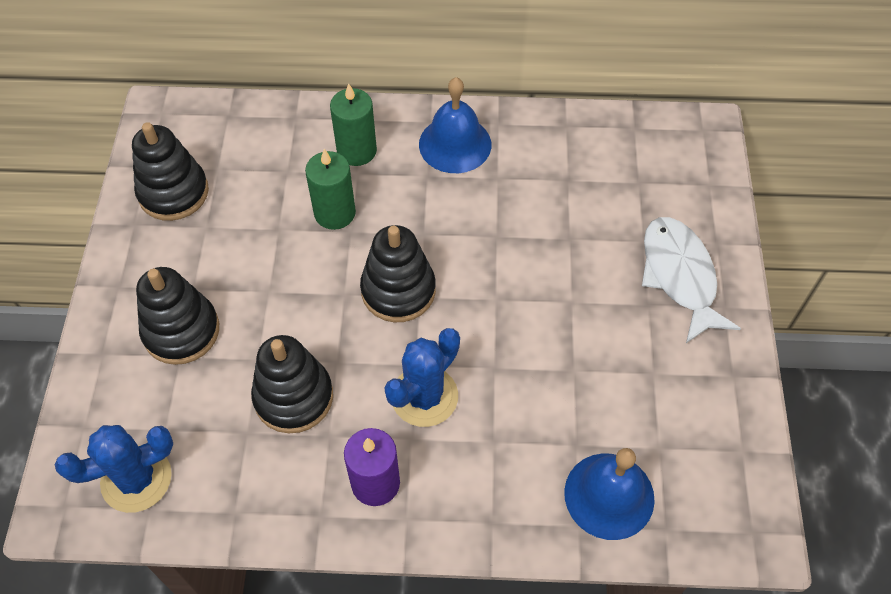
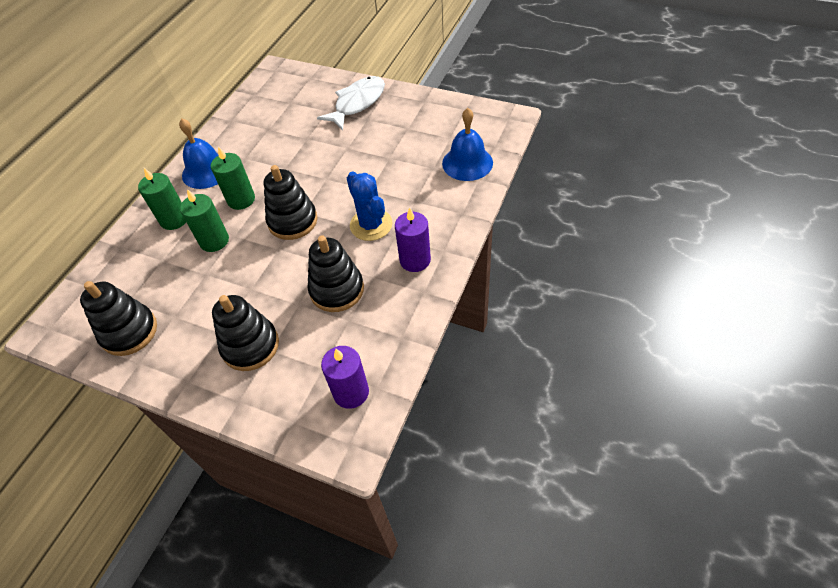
camera: 65 degrees left, 5 degrees down
(136, 479) = (351, 392): blue cactus -> purple candle
(417, 210) = (241, 199): none -> green candle
(680, 276) = (357, 103): white fish -> white fish turned 120 degrees clockwise

